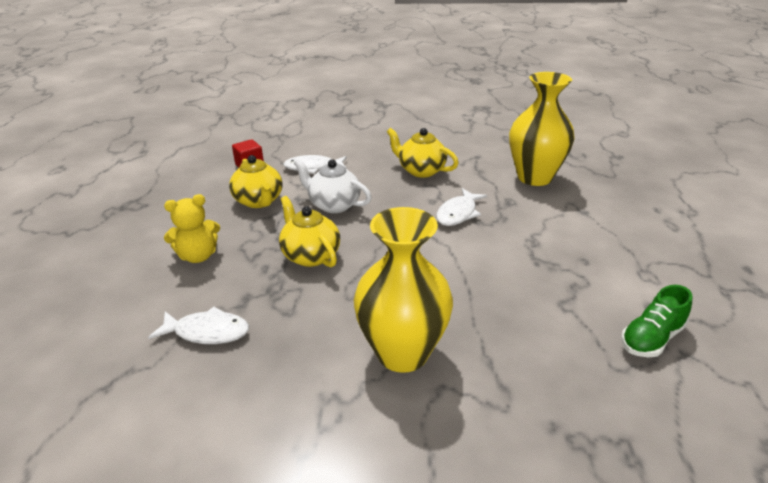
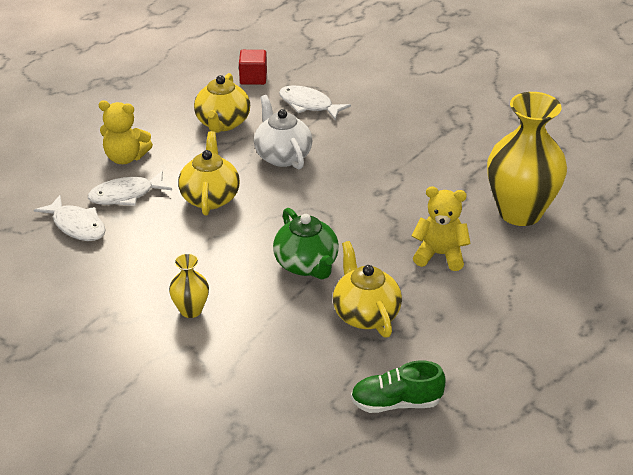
camera: 35 degrees right, 5 degrees up
(402, 353) = (191, 310): yellow vase -> yellow vase, size x0.46
(421, 171) = (410, 153): yellow teapot -> yellow teapot (365, 314)
(448, 270) = (306, 265): none -> green teapot
(458, 213) = (385, 216): white fish -> white fish (125, 195)
(526, 222) = (440, 255): none -> yellow teddy bear

